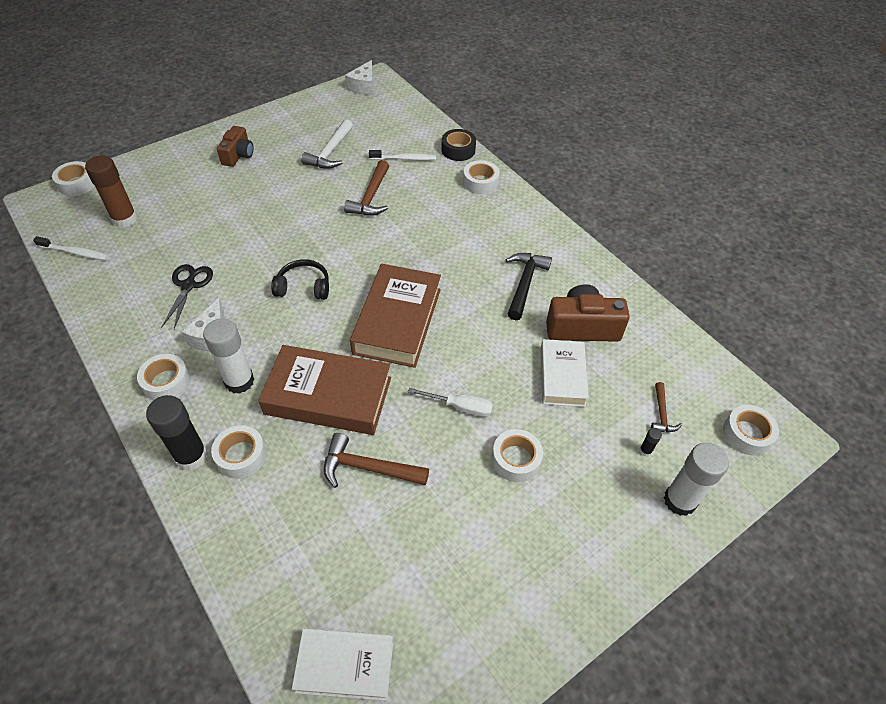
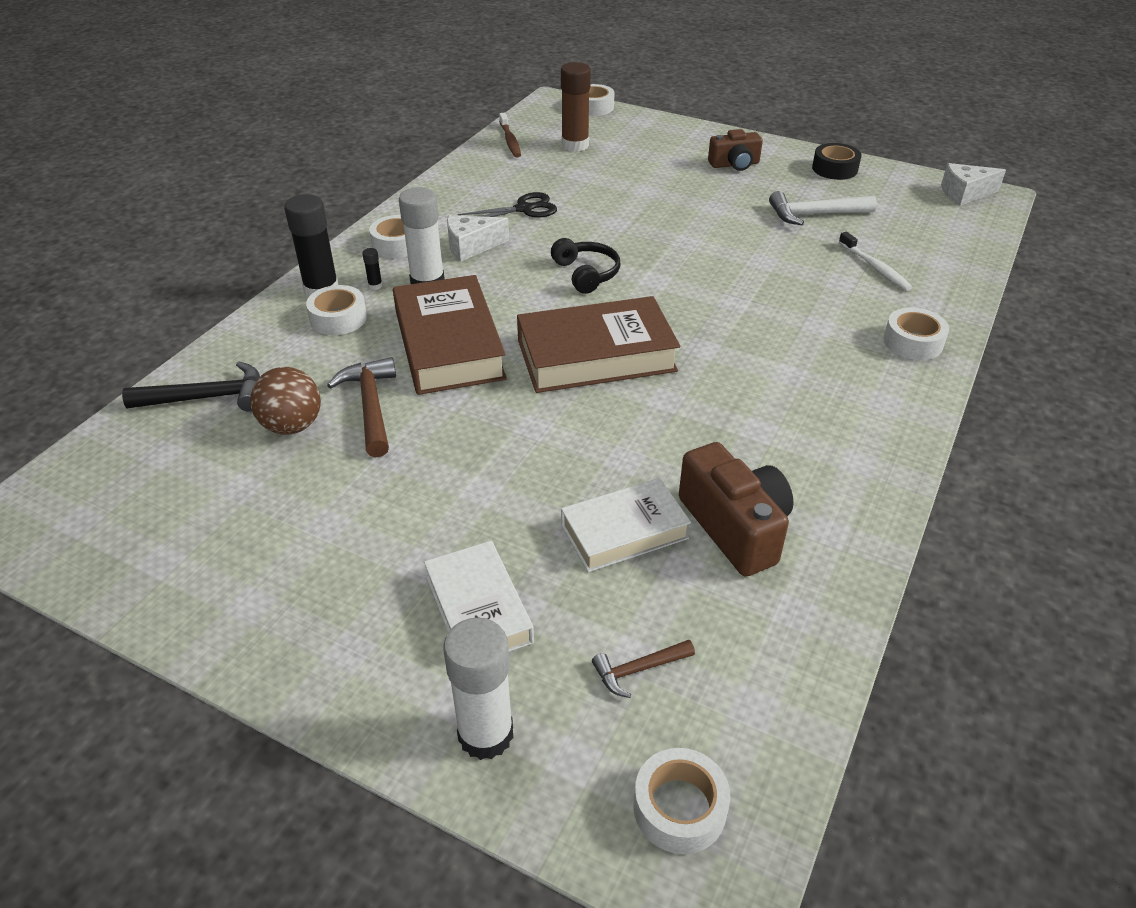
camera: 65 degrees right, 10 degrees down
(75, 252) = (510, 140): white toothbrush -> brown toothbrush
(345, 666) = (127, 473): white book -> white book (478, 609)
(358, 527) = (292, 426): none -> brown ball
(371, 197) = (776, 267): brown hammer -> none
(458, 150) = (951, 303): black tape -> black tape (834, 169)
(460, 407) = (503, 450): white screwdriver -> none
(516, 459) = (453, 526): white tape -> none
(524, 284) = (762, 443): black hammer -> black hammer (207, 398)
(645, 451) = (553, 666): black glue stick -> black glue stick (375, 286)

